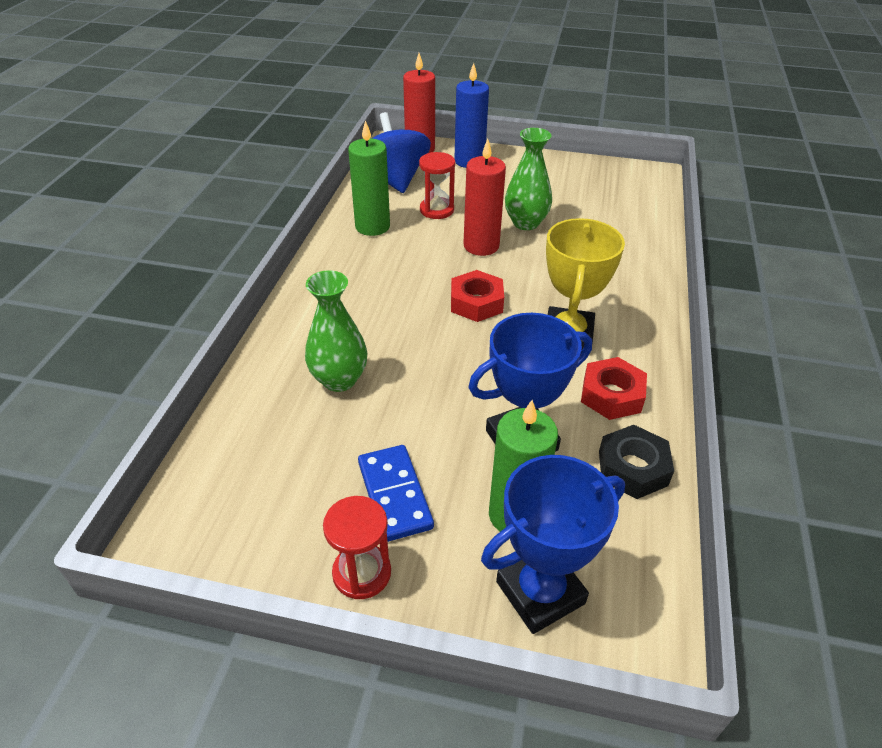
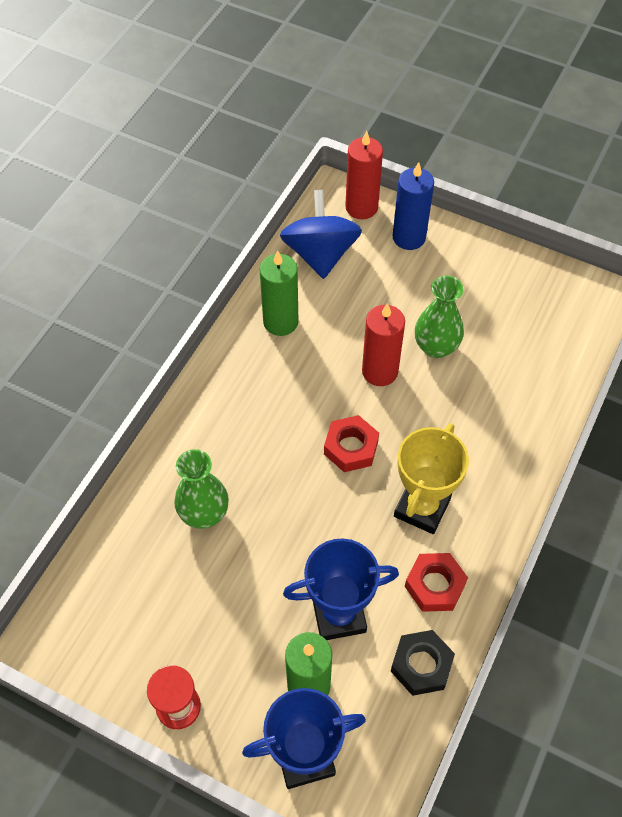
camera: 15 degrees right, 15 degrees up
(395, 495) = (220, 643): blue domino -> none
(437, 210) = (351, 309): red hourglass -> none

